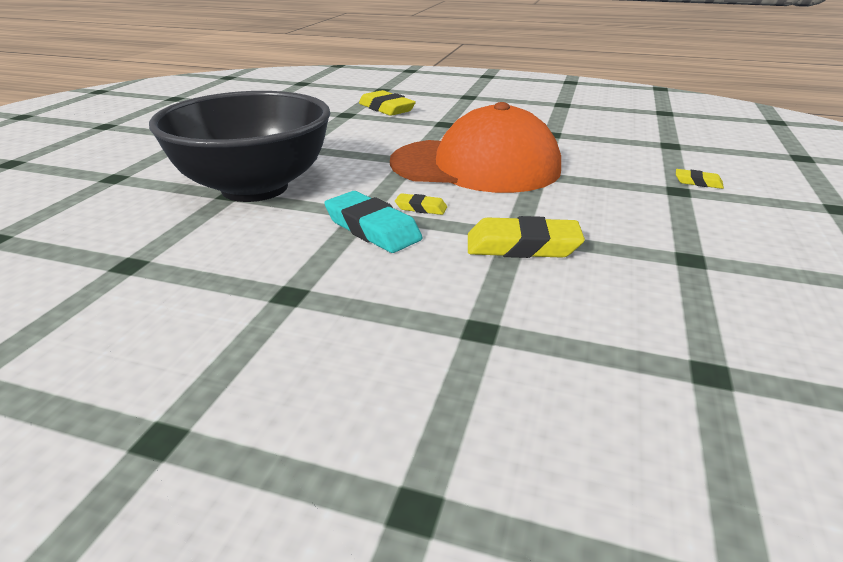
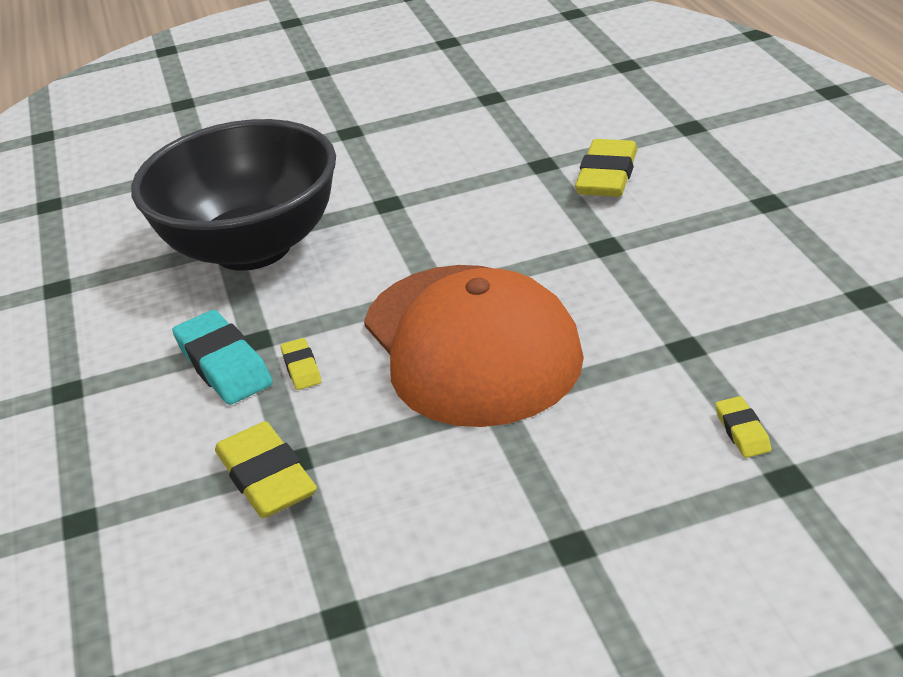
camera: 60 degrees right, 5 degrees up
(372, 229) = (223, 365): turquoise eraser -> turquoise eraser turned 45 degrees counterclockwise
(698, 182) = (629, 556): yellow eraser -> yellow eraser (742, 431)

